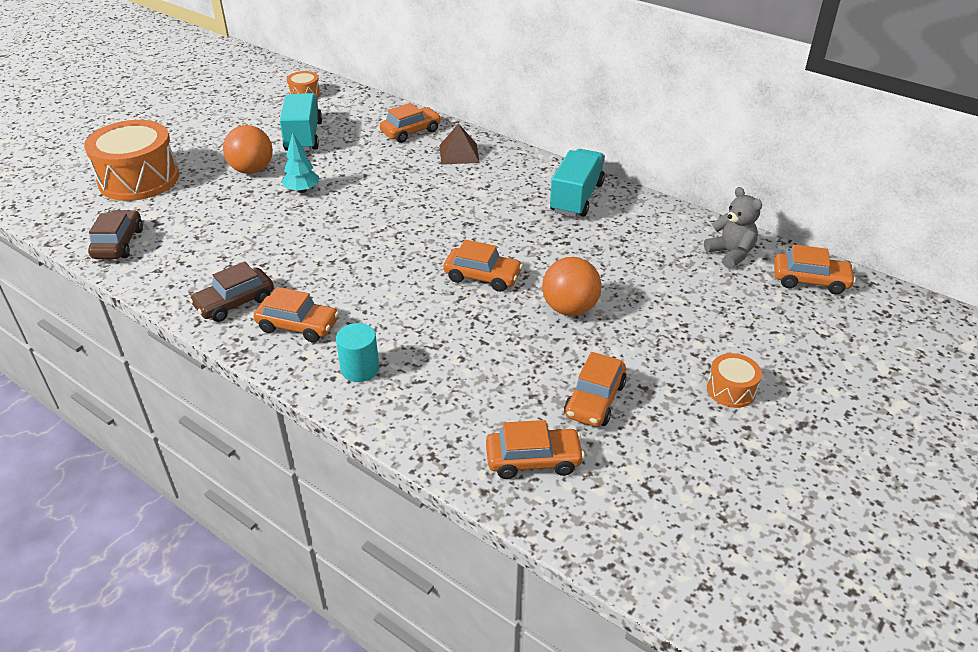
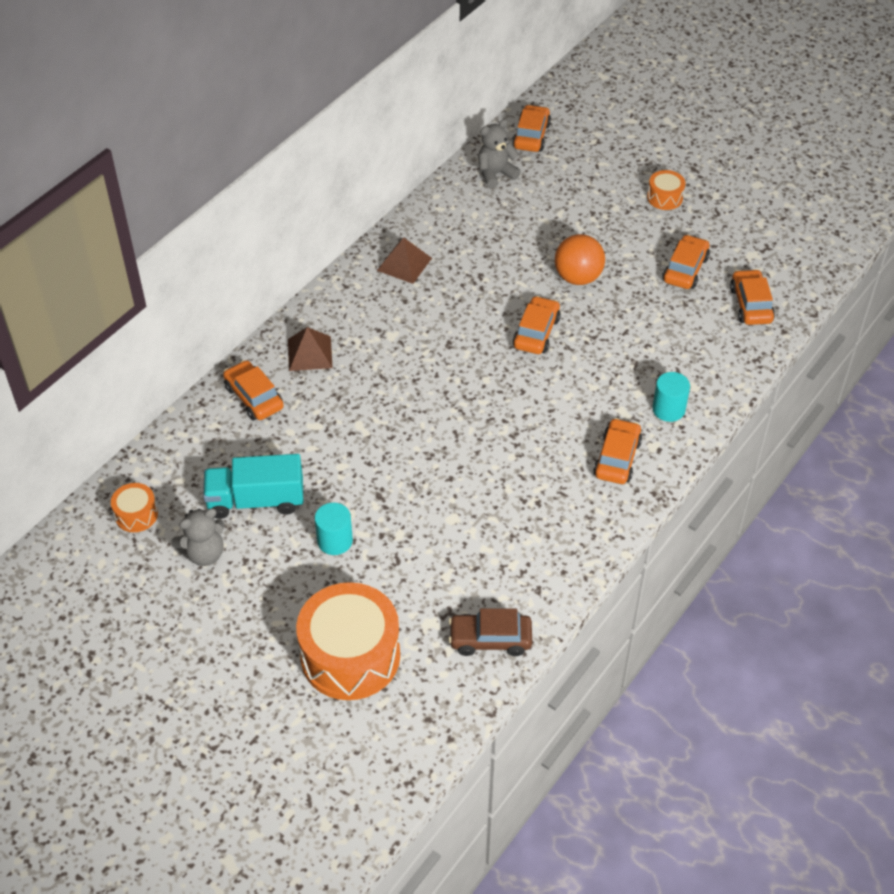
camera: 90 degrees left, 10 degrees up
(235, 303) = (587, 512): brown car -> none
(252, 170) = (335, 541): orange ball -> turquoise cylinder
(260, 119) = (204, 553): none -> grey teddy bear
(302, 190) = (383, 486): turquoise tree -> none
(576, 198) = (404, 264): turquoise truck -> brown pyramid
(594, 400) = (685, 269): orange car -> orange car turned 90 degrees counterclockwise

